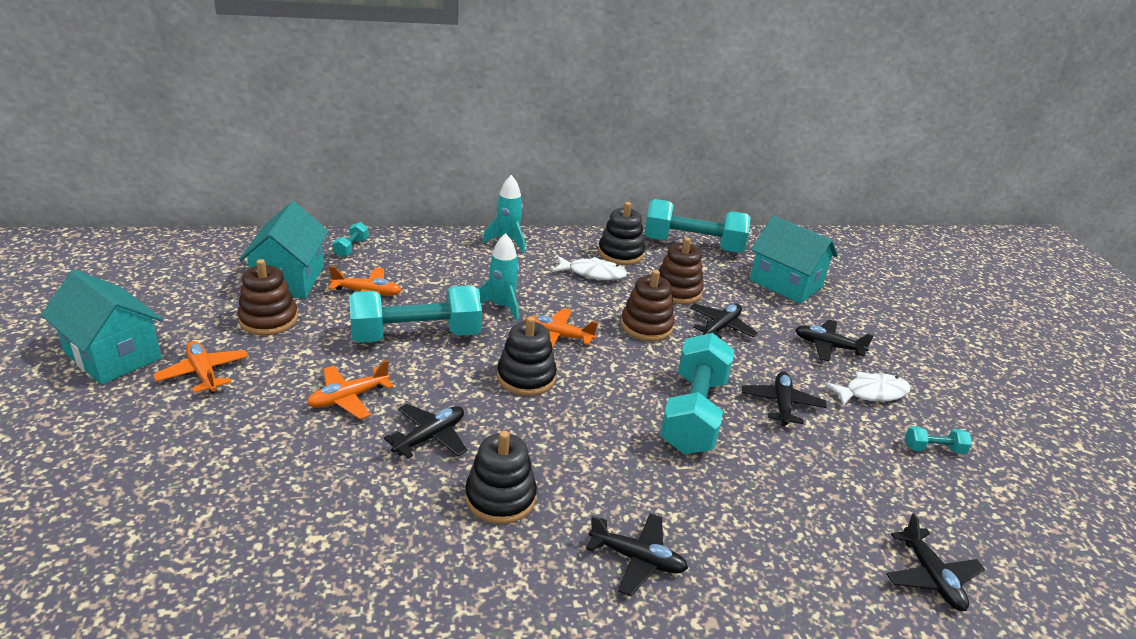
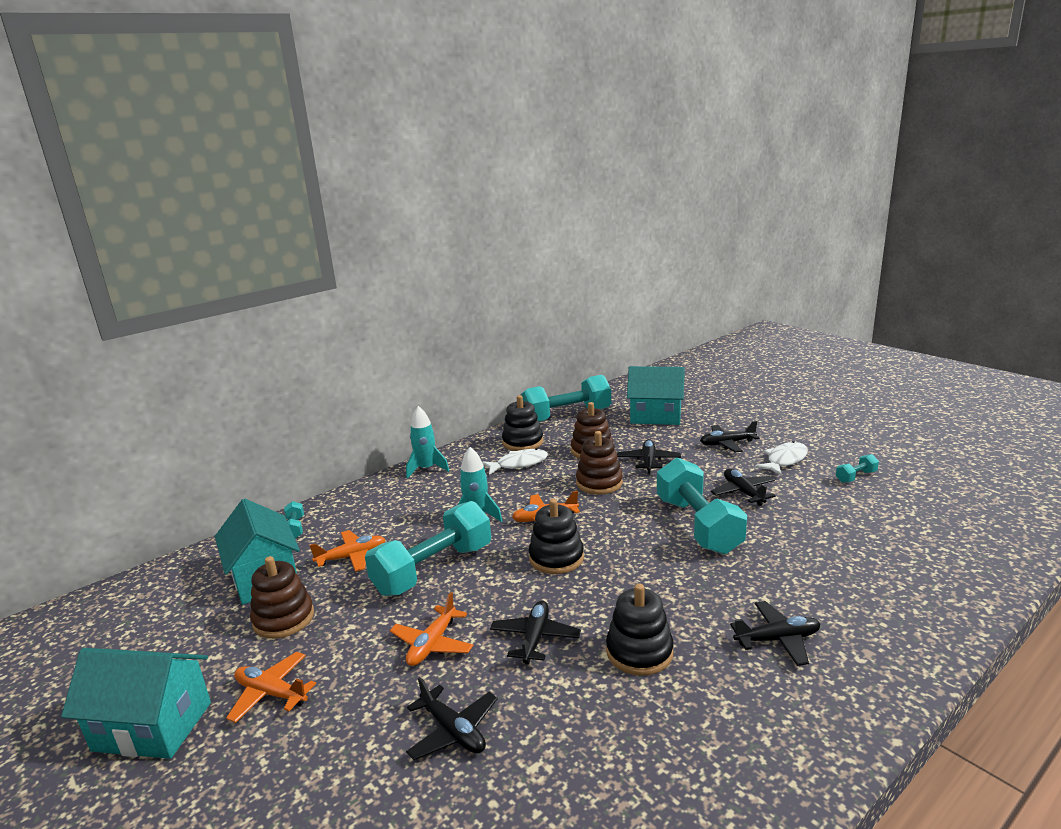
camera: 25 degrees left, 10 degrees down
(931, 577) = (943, 552): black plane -> black plane (453, 731)

